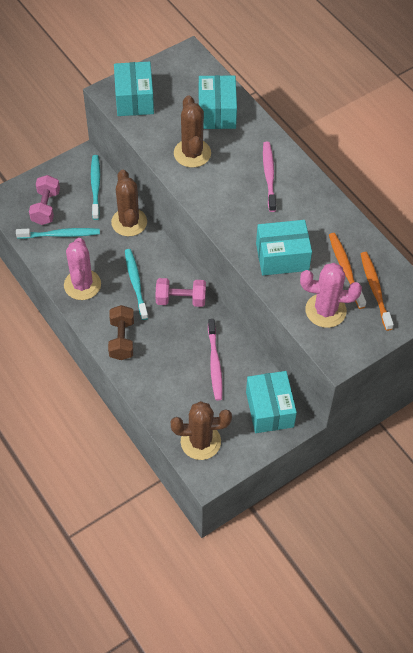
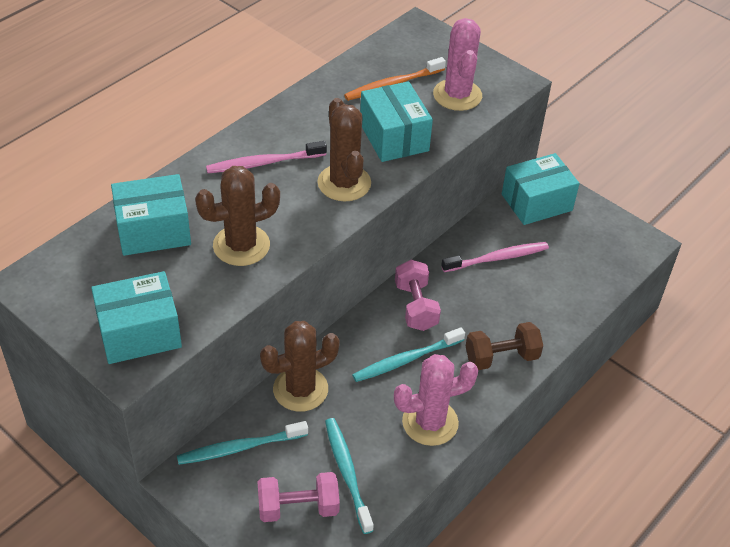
camera: 105 degrees left, 10 degrees down
(200, 442) = (606, 255): brown cactus -> brown cactus (344, 183)
(375, 289) = (412, 61): orange toothbrush -> none

